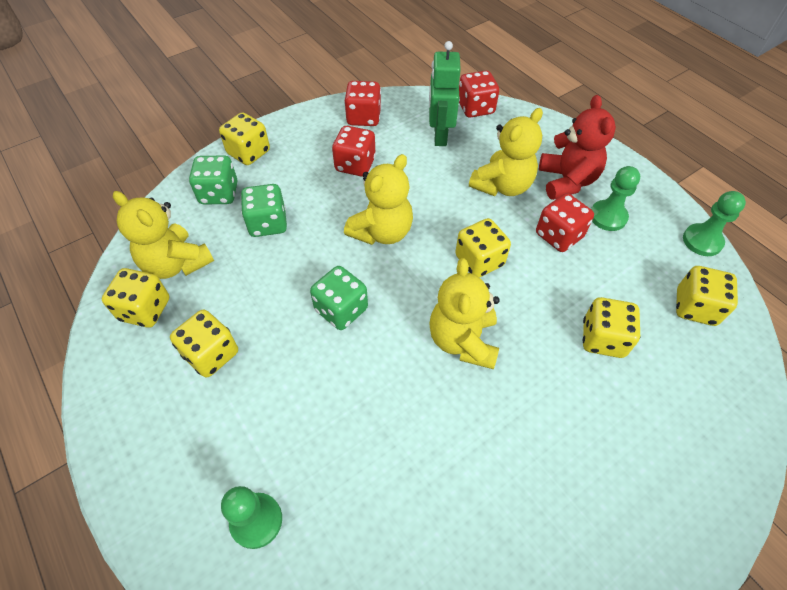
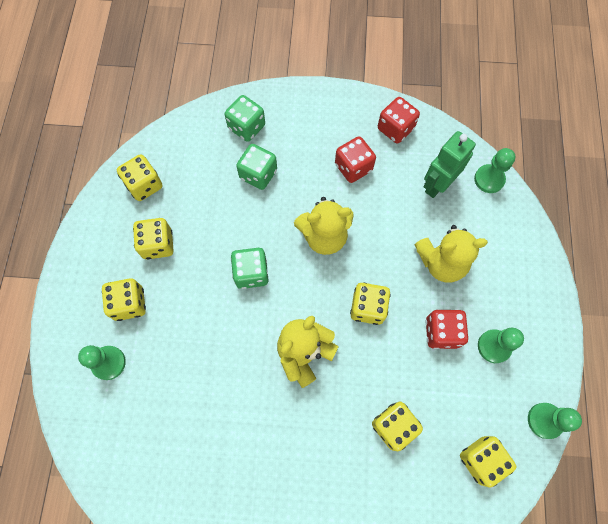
camera: 40 degrees right, 15 degrees up
(176, 264) = (183, 164): yellow teddy bear -> none
(249, 153) = (291, 105): yellow dice -> yellow dice (129, 304)
(475, 108) = (489, 179): red dice -> green pawn
(567, 181) = (494, 295): red teddy bear -> none

